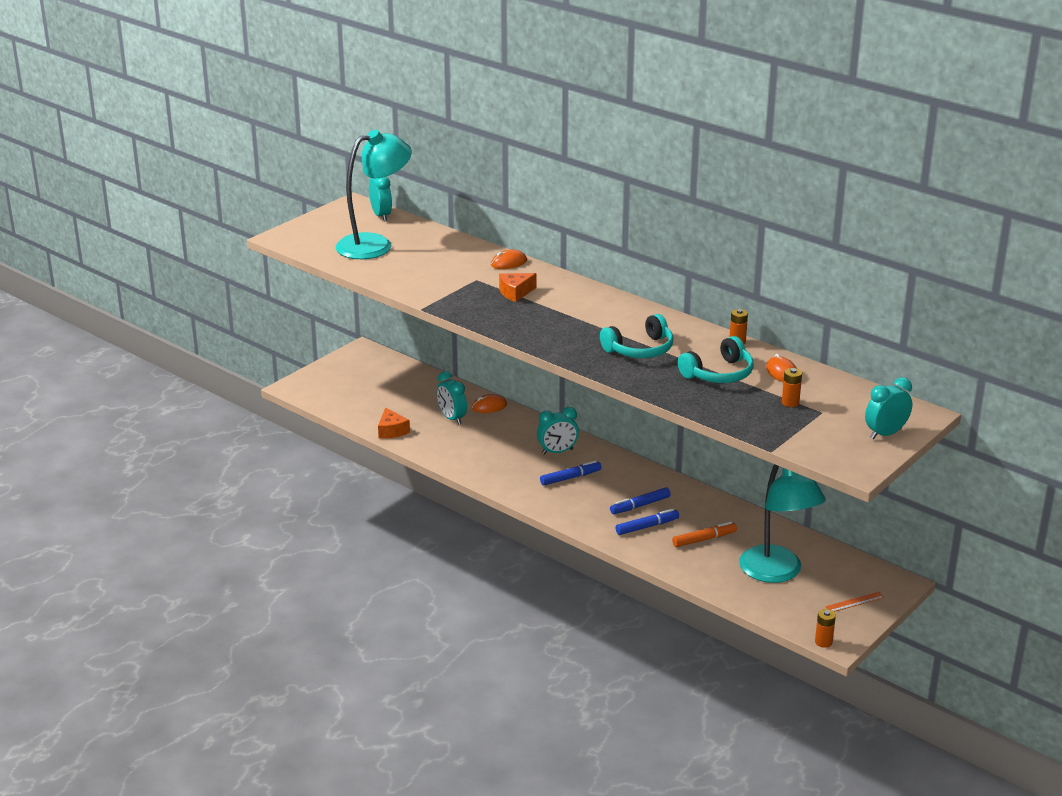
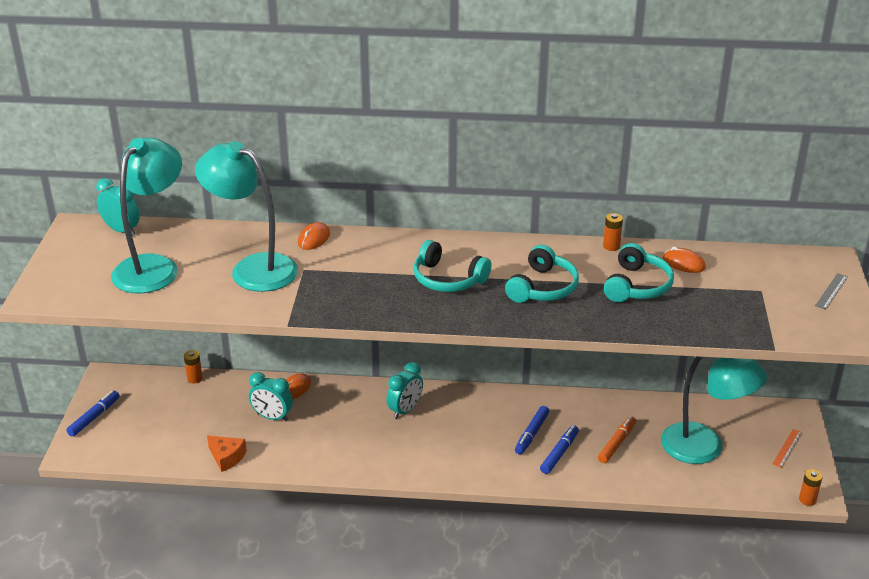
camera: 35 degrees left, 5 degrees up
(441, 267) = (253, 268): none -> turquoise lamp
(515, 292) = (358, 270): orange cheese -> none
(570, 478) = (444, 433): blue marker -> blue marker (94, 417)
(574, 320) = (448, 279): none -> turquoise headphones
(790, 402) = (727, 291): orange battery -> orange battery (195, 378)
(885, 434) = (831, 291): turquoise clock -> grey ruler

